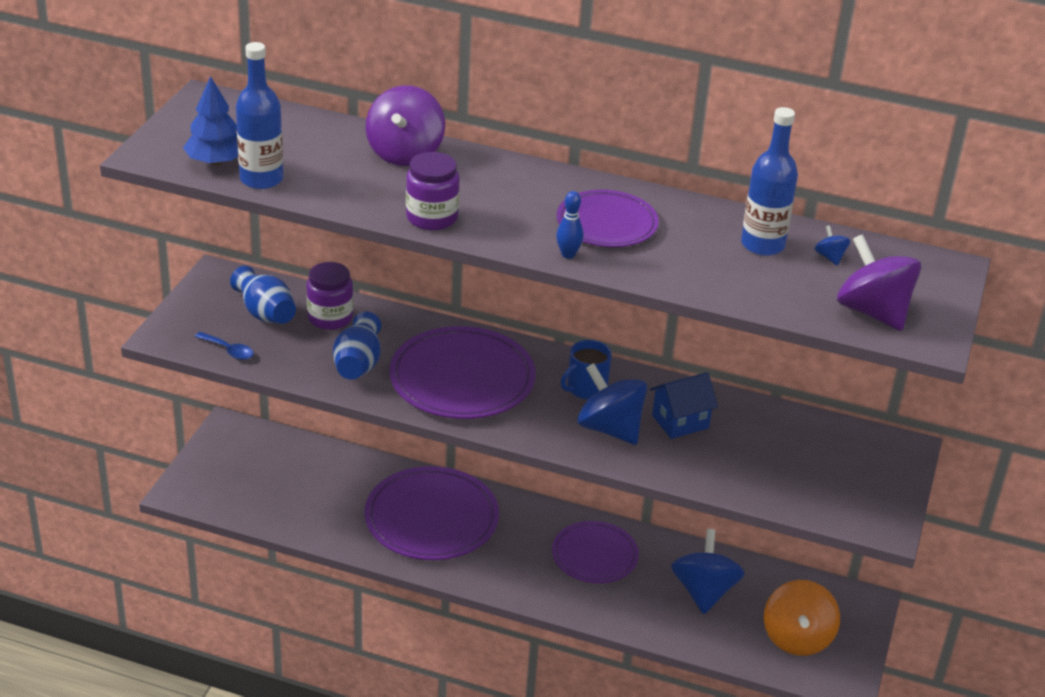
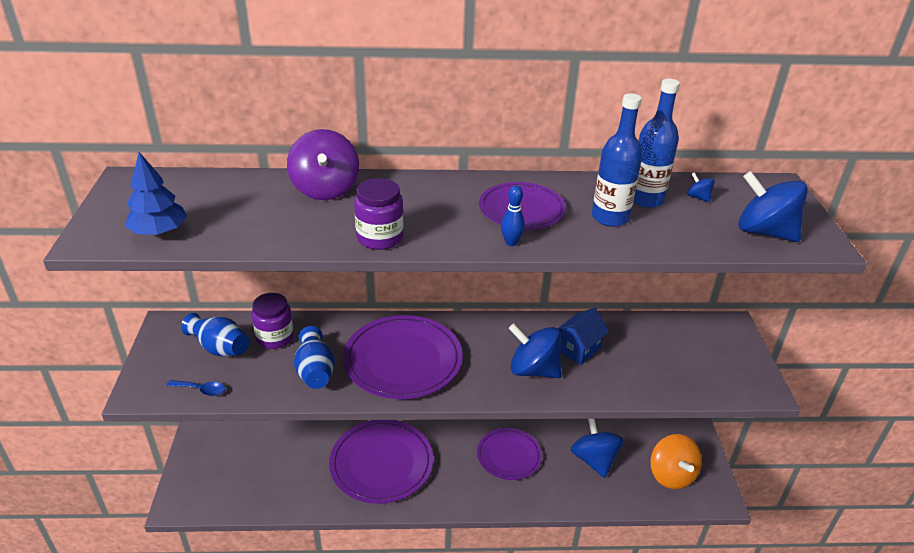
camera: 20 degrees left, 0 degrees up
(261, 179) = (210, 238): blue bottle -> blue bottle (610, 217)
(586, 388) = (497, 342): blue mug -> none
(872, 312) = (764, 232): purple spinning top -> blue spinning top

